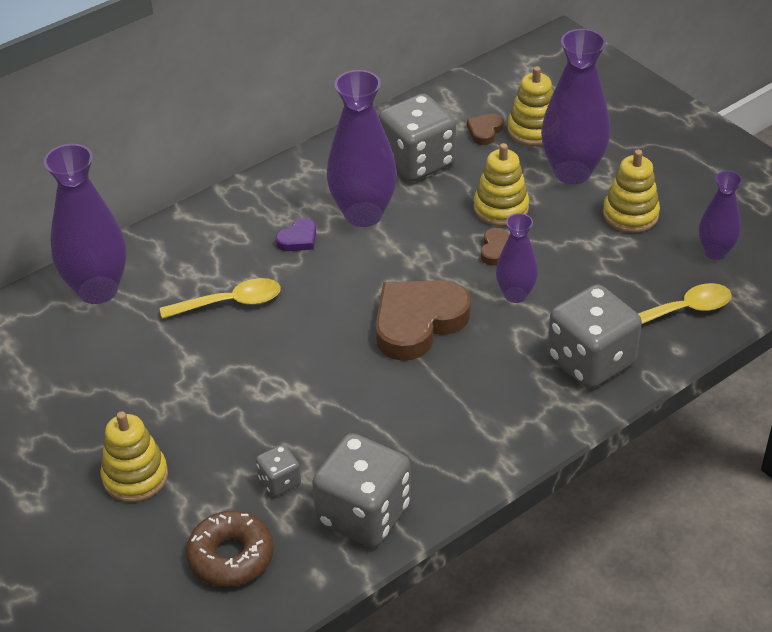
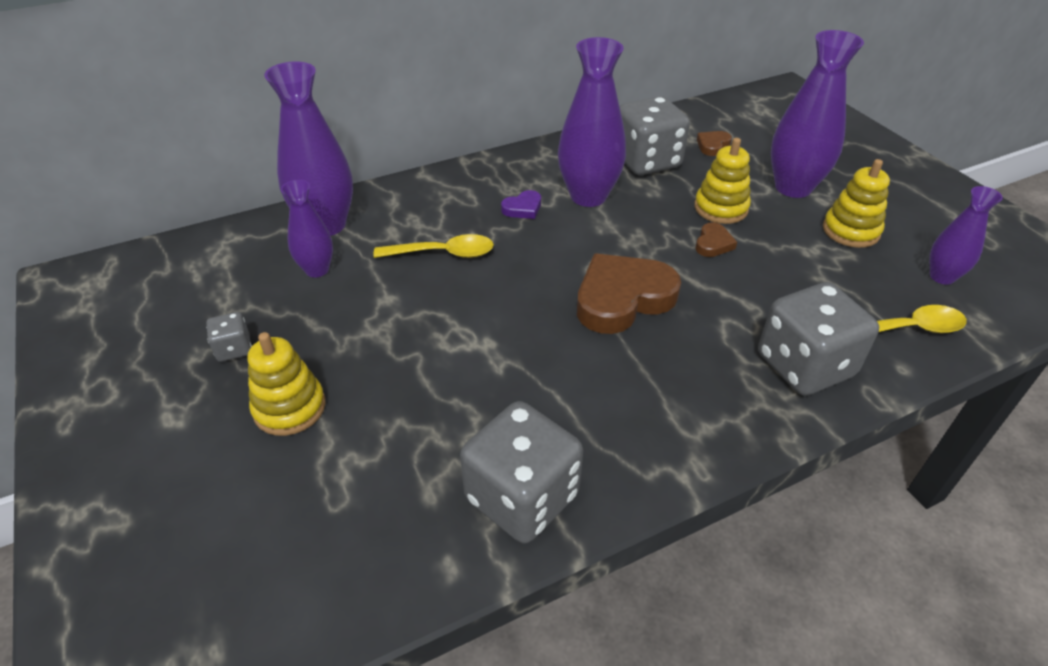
camera: 10 degrees right, 0 degrees up
(231, 556) = (357, 521): brown donut -> none
(279, 481) = (438, 440): grey dice -> grey dice (234, 349)
(515, 295) = (727, 287): purple vase -> purple vase (317, 270)
(533, 130) = (758, 150): yellow stacking toy -> none

